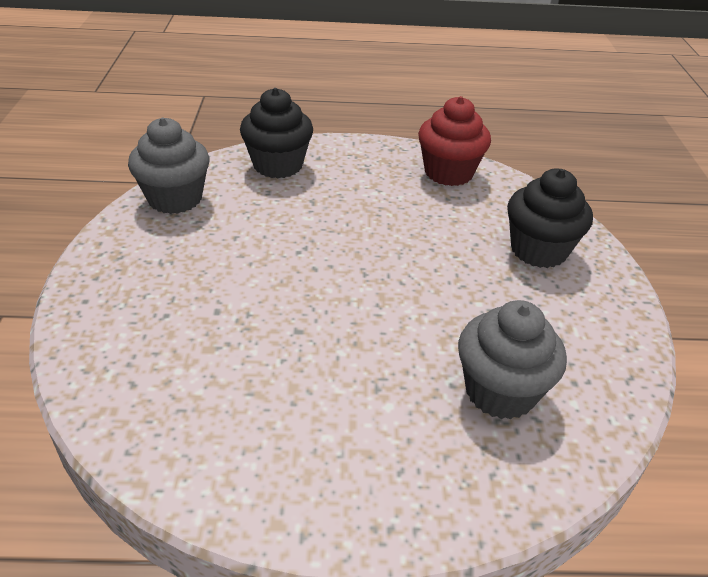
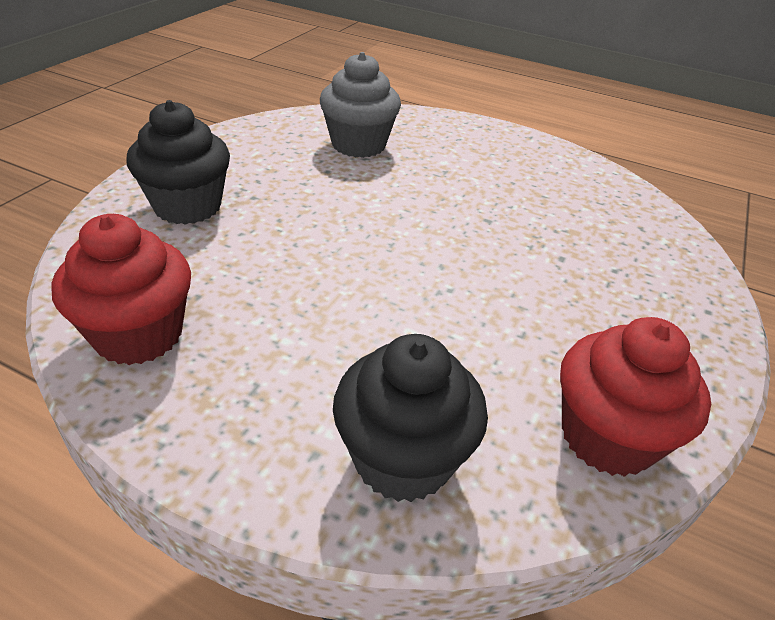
camera: 155 degrees left, 0 degrees up
(175, 198) = (607, 437): grey cupcake -> red cupcake

